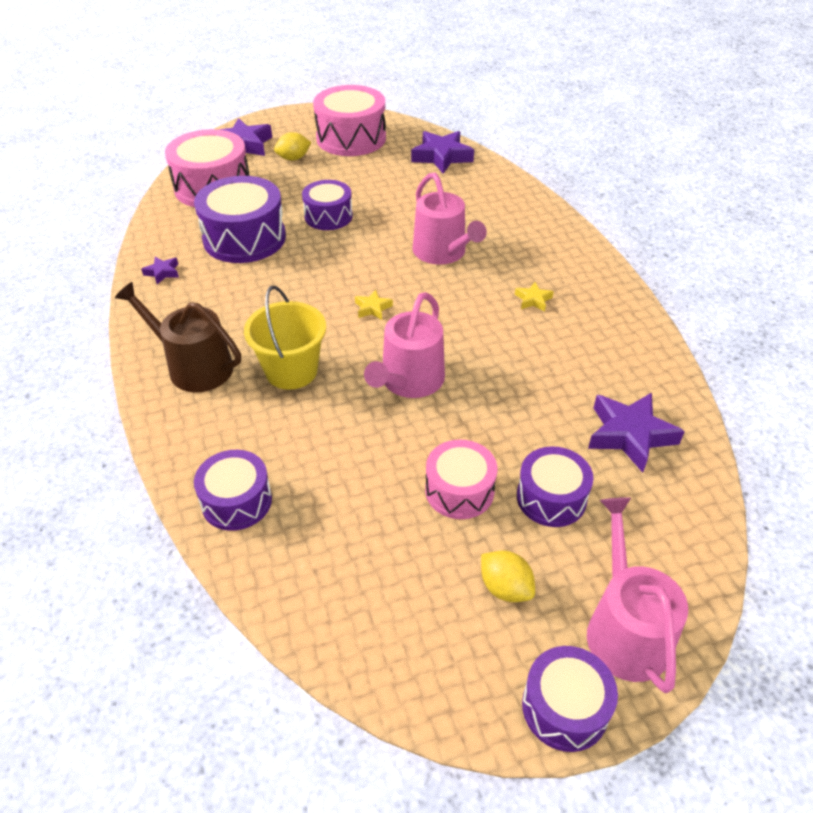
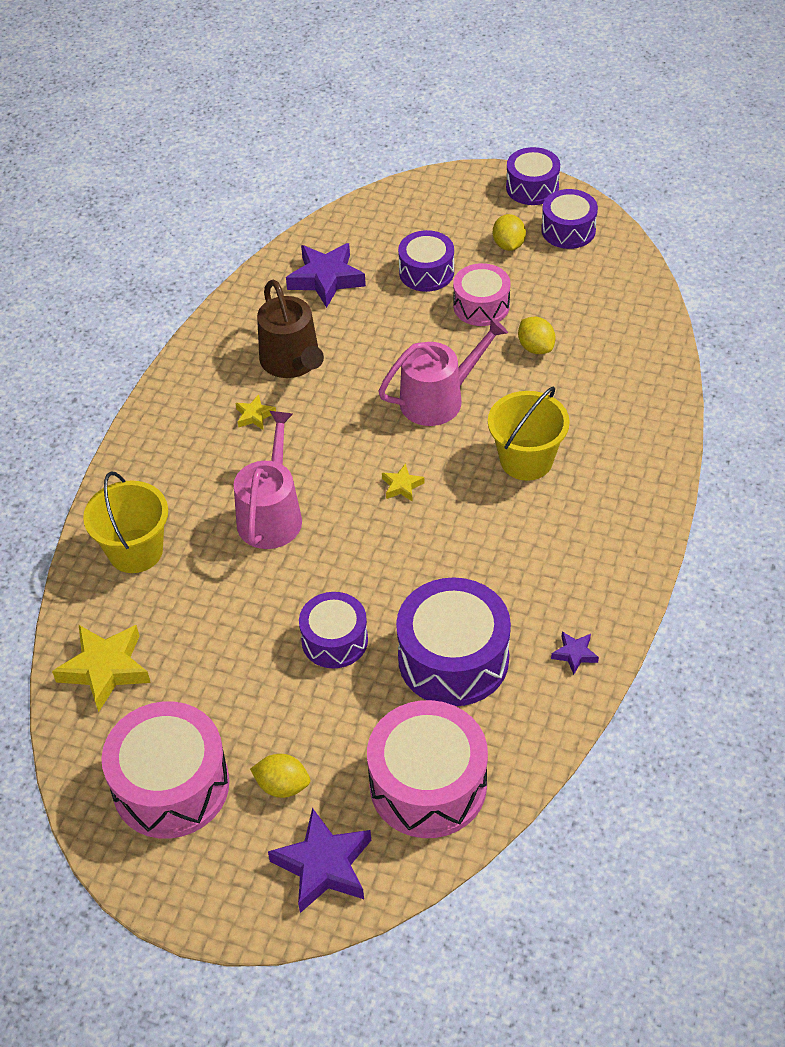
camera: 140 degrees left, 5 degrees up
(194, 366) = (608, 510): brown watering can -> brown watering can (292, 362)
(236, 501) = (641, 376): purple drum -> purple drum (568, 230)
(366, 475) = (535, 347): none -> yellow lemon
(442, 157) = (105, 669): purple star -> yellow star
(499, 202) = (135, 551): none -> yellow bucket
(624, 629) = (463, 198): pink watering can -> none

